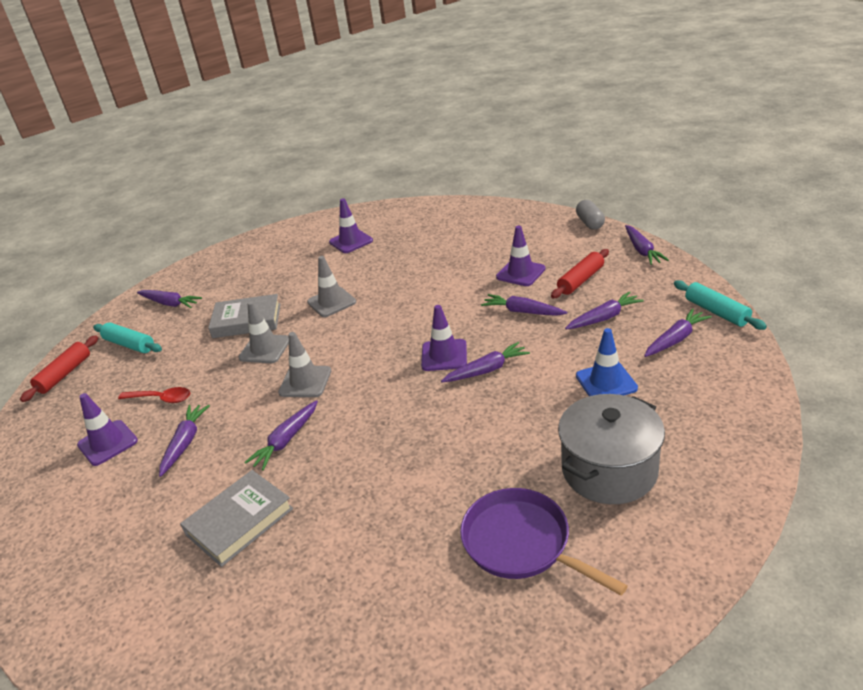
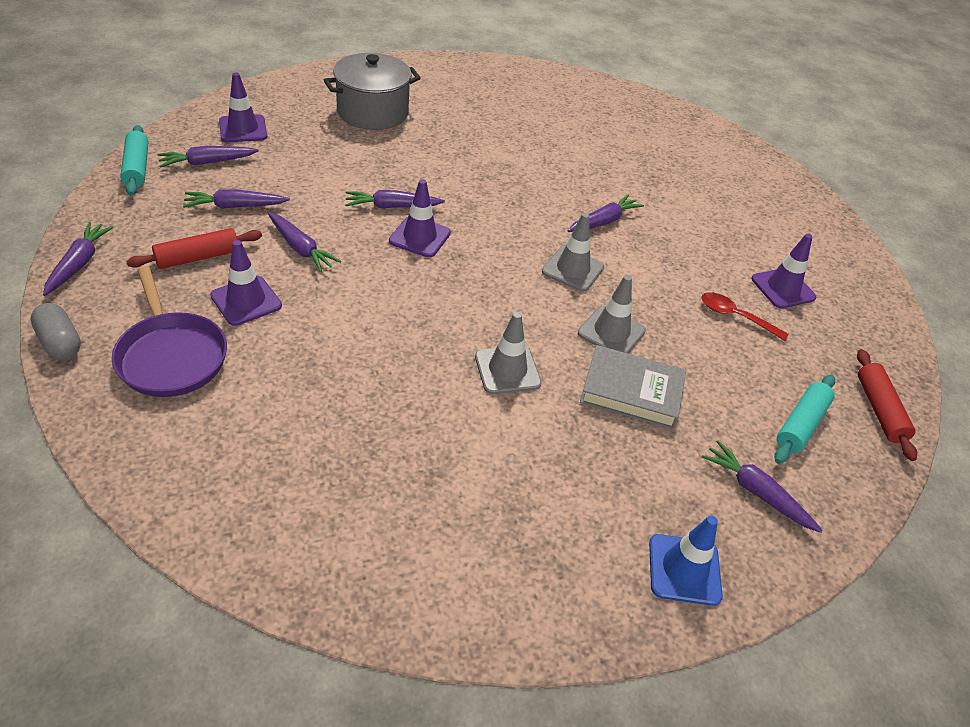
camera: 170 degrees left, 10 degrees up
(65, 374) = (879, 410): red rolling pin -> red rolling pin turned 45 degrees counterclockwise
(129, 345) = (801, 425): turquoise rolling pin -> turquoise rolling pin turned 75 degrees clockwise
(185, 443) = (700, 257): purple carrot -> none
(239, 521) = (649, 180): grey book -> none
(351, 241) = (422, 504): purple traffic cone -> purple traffic cone (243, 129)
(521, 543) = (462, 104): purple pan -> purple pan (171, 356)
(590, 223) = (60, 342): grey capsule -> grey capsule turned 45 degrees counterclockwise
(606, 382) = (307, 157): blue traffic cone -> blue traffic cone (684, 570)

